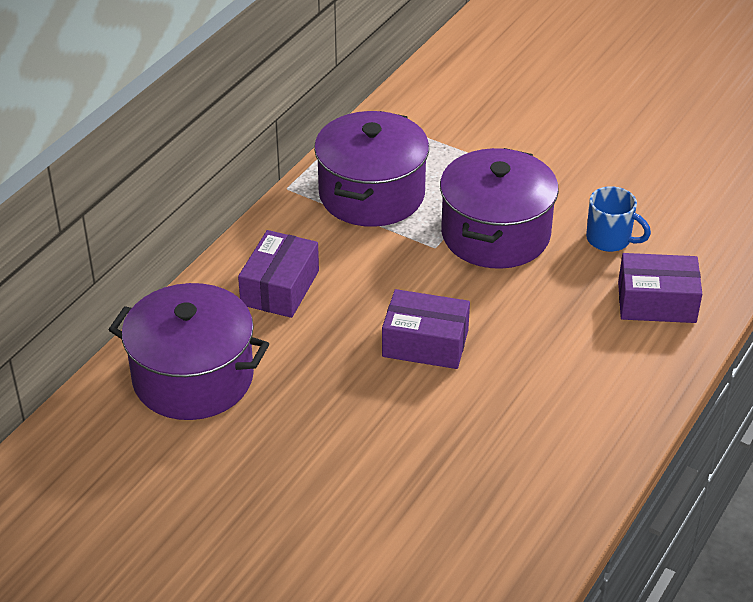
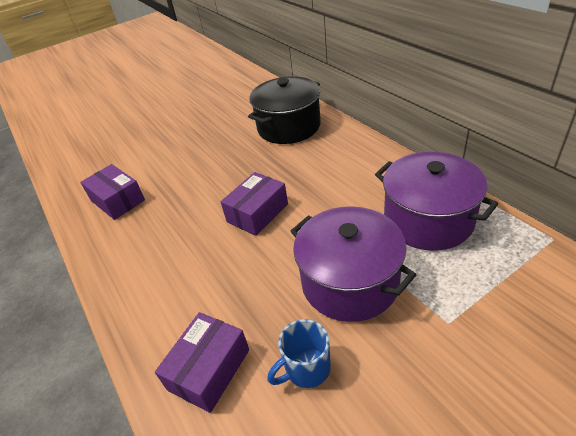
camera: 120 degrees right, 0 degrees up
(193, 378) = (289, 127): purple pot -> black pot
(280, 288) = (342, 162): purple box -> purple box (118, 200)

